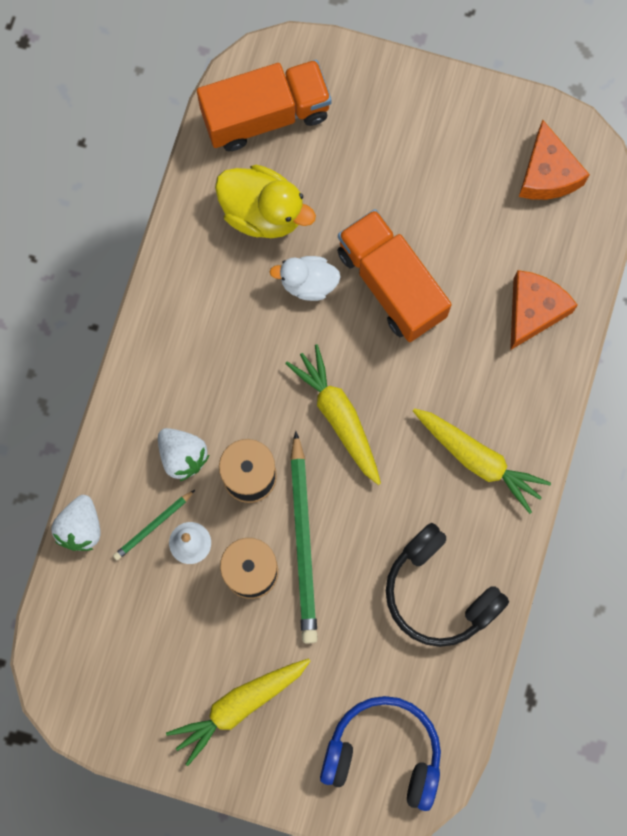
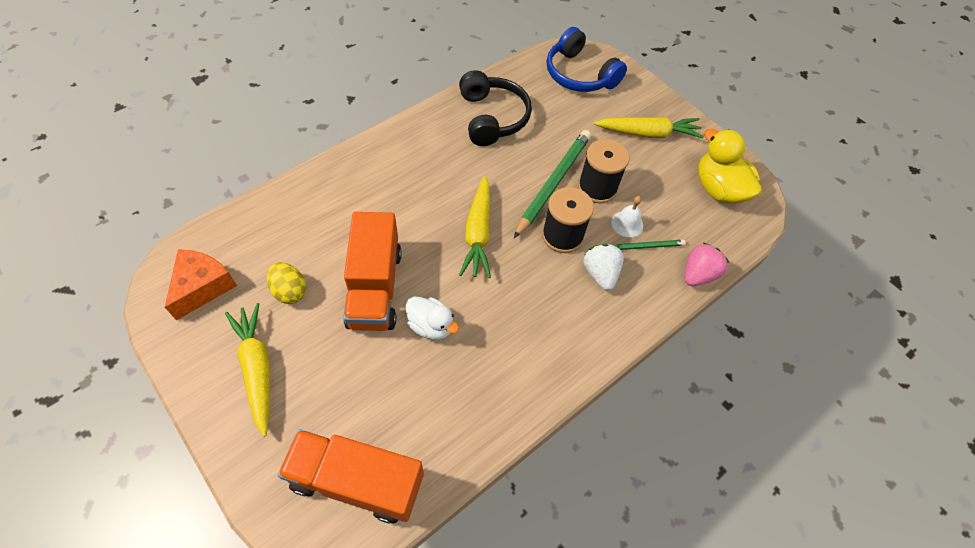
camera: 150 degrees left, 20 degrees down
(80, 527) = (698, 274): white strawberry -> pink strawberry
(263, 212) = (423, 400): yellow duck -> yellow duck (718, 189)
(466, 225) = (290, 291): none -> yellow egg
(478, 460) = (412, 160): yellow carrot -> yellow carrot (257, 368)
(533, 311) = (301, 213): orange cheese -> none

